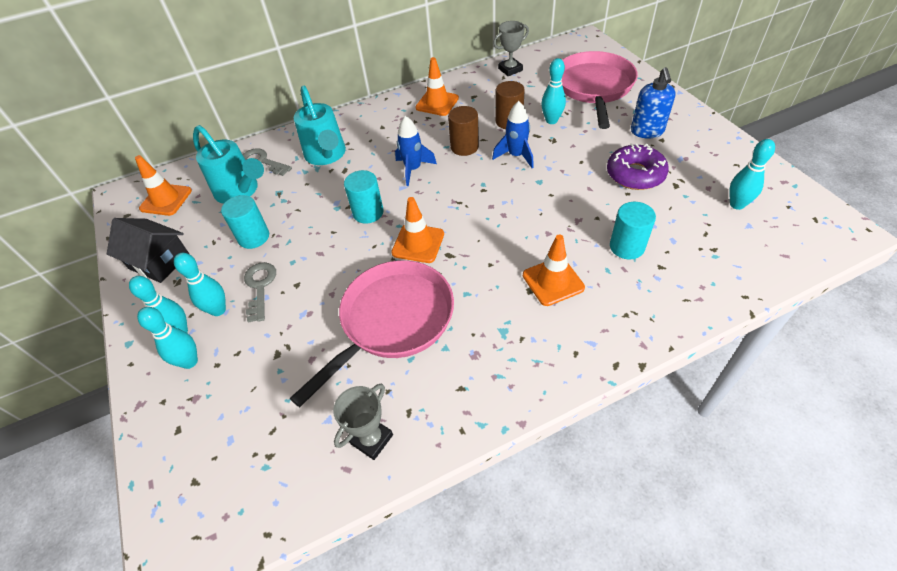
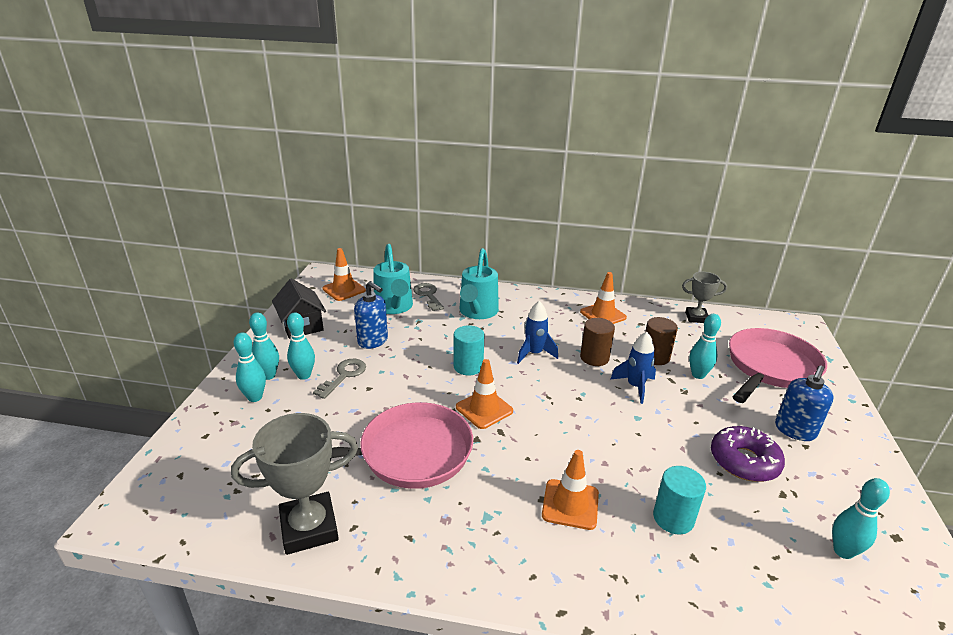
camera: 30 degrees right, 20 degrees down
(253, 237) = (373, 341): turquoise cylinder -> blue soap dispenser
(372, 439) = (309, 527): grey trophy -> grey trophy, size x1.67

